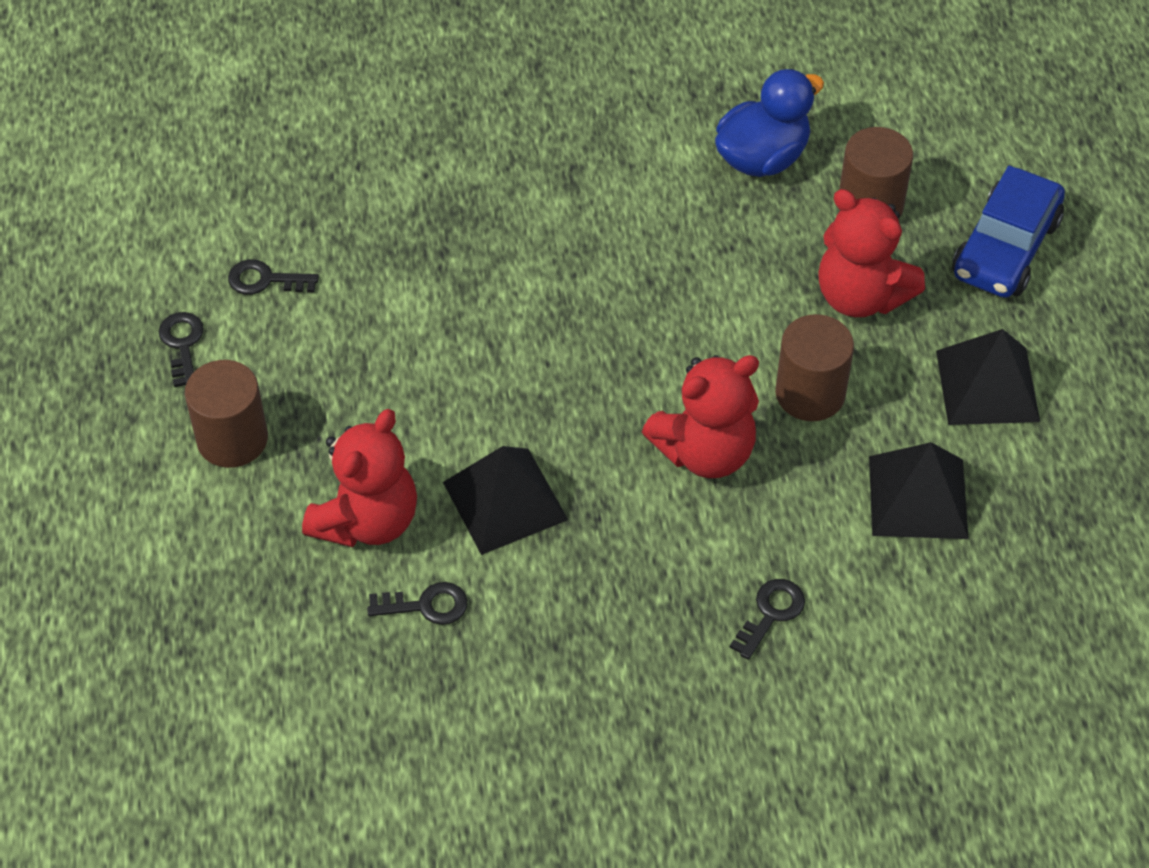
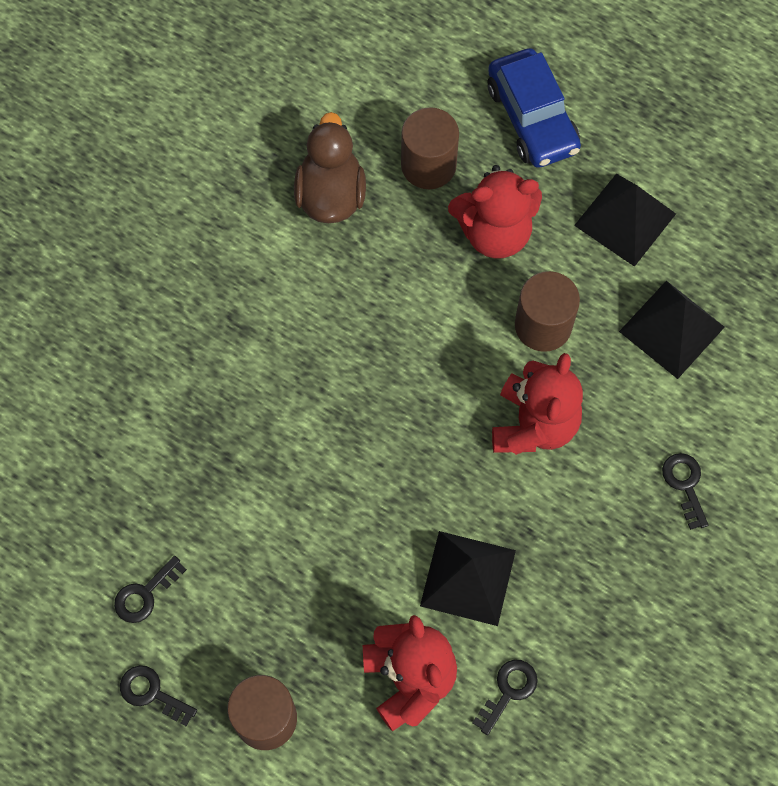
camera: 50 degrees left, 15 degrees up
(762, 157) = (331, 195): blue duck -> brown duck

